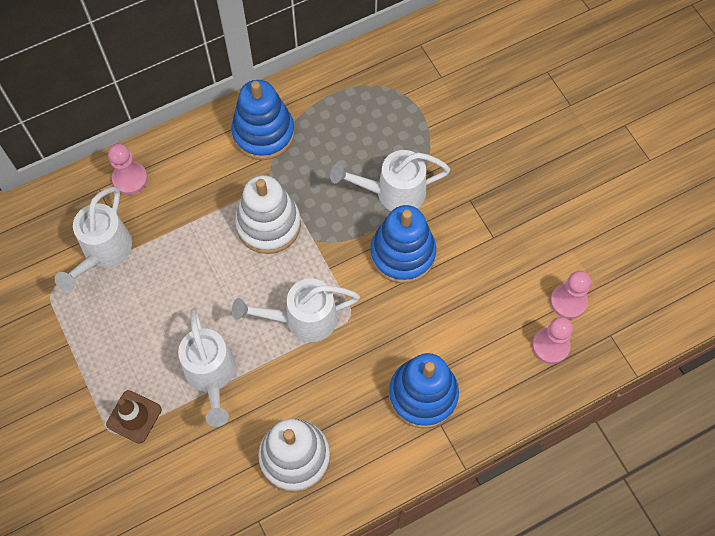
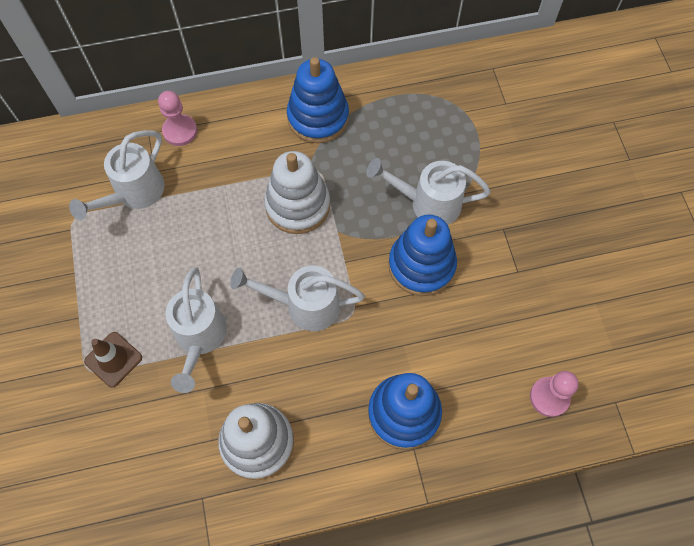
camera: 15 degrees right, 0 degrees up
(568, 301) = (579, 356): pink pawn -> none

